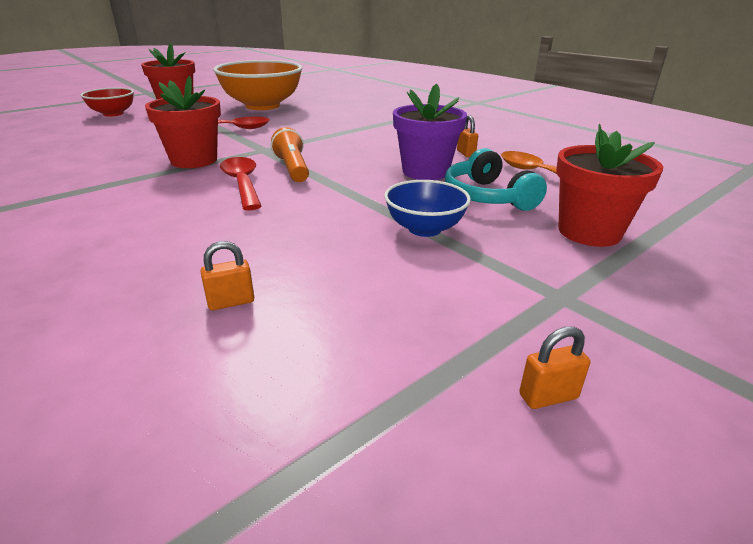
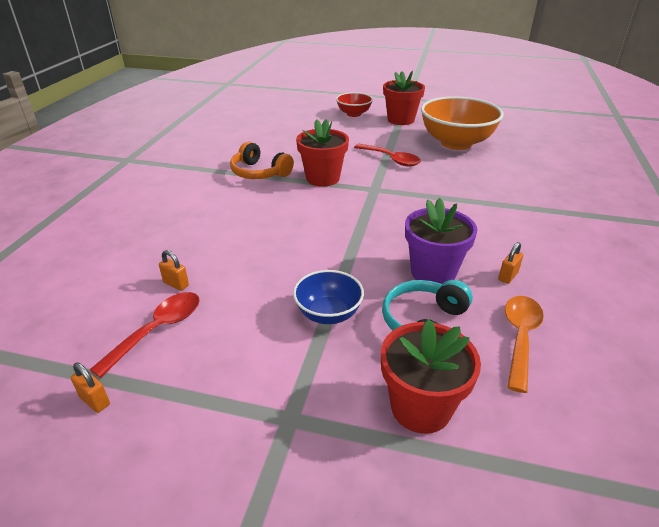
camera: 55 degrees right, 5 degrees up
(102, 182) = (259, 173): none -> orange headphones
(242, 183) = (311, 212): red spoon -> red spoon (158, 330)
(292, 169) = (357, 216): orange flashlight -> none
(548, 396) = (166, 443): orange padlock -> orange padlock (95, 401)

